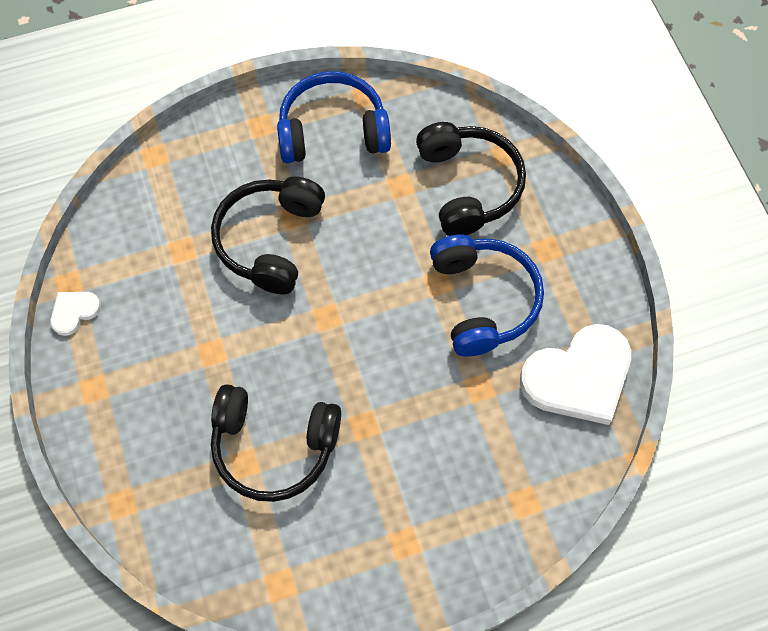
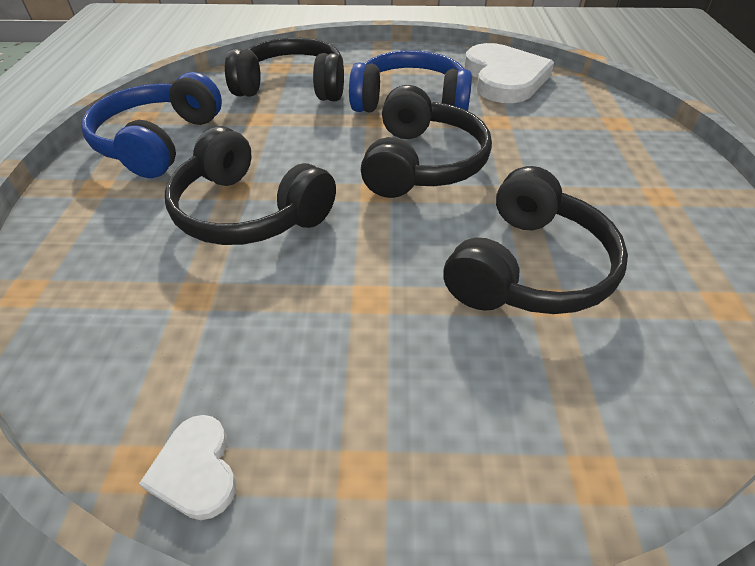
camera: 70 degrees left, 20 degrees down
(379, 340) = (422, 163): none -> black headphones

